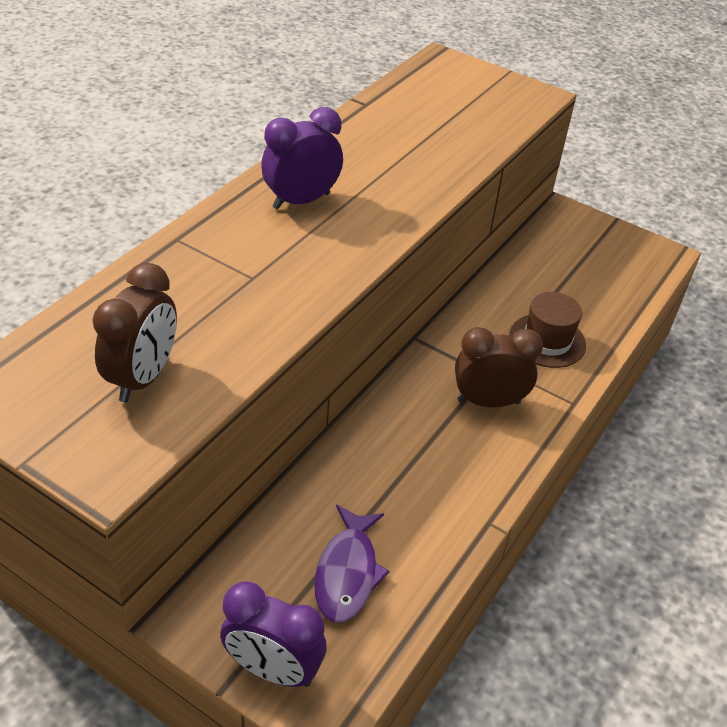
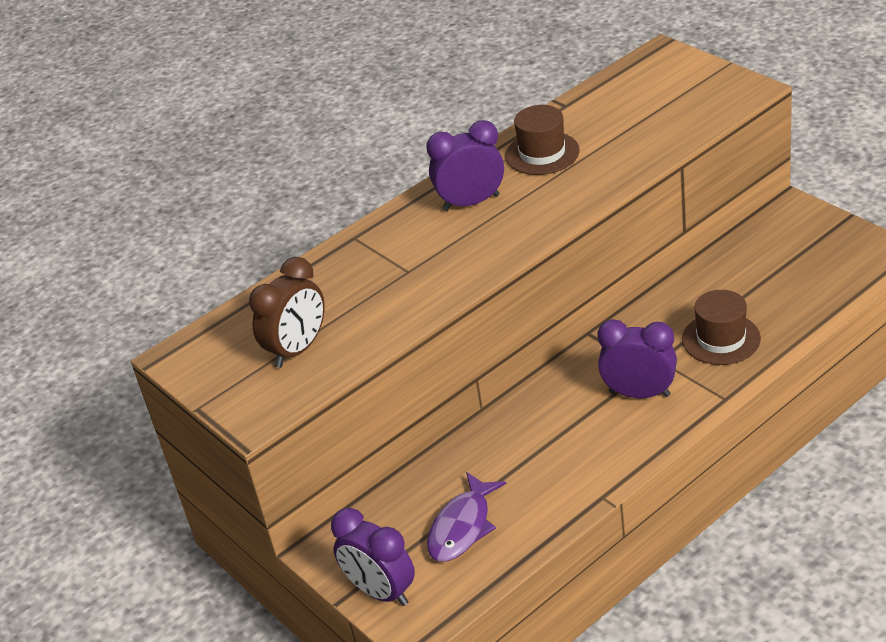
camera: 25 degrees right, 5 degrees down
(360, 150) = (542, 153): none -> brown hat
(488, 401) = (639, 393): brown clock -> purple clock

